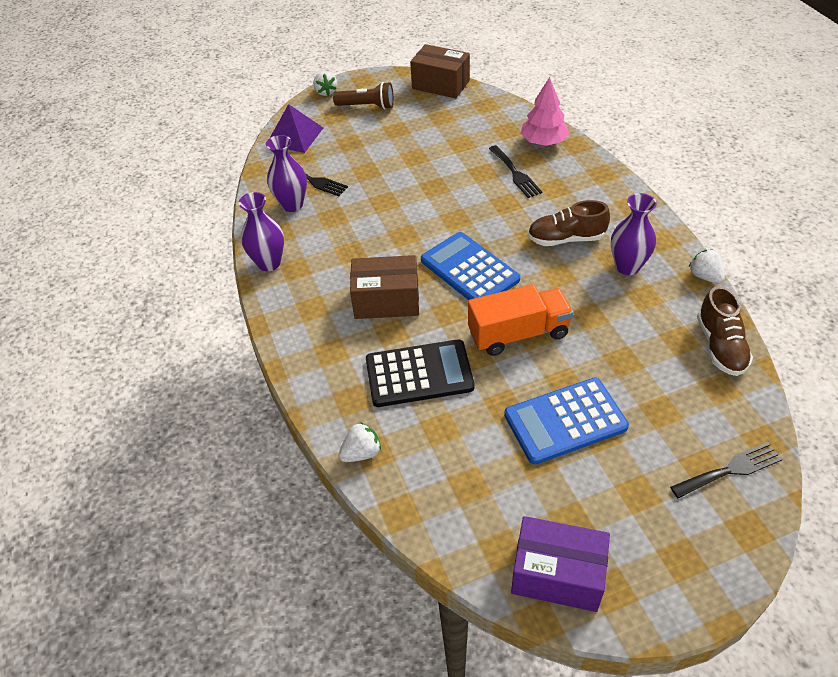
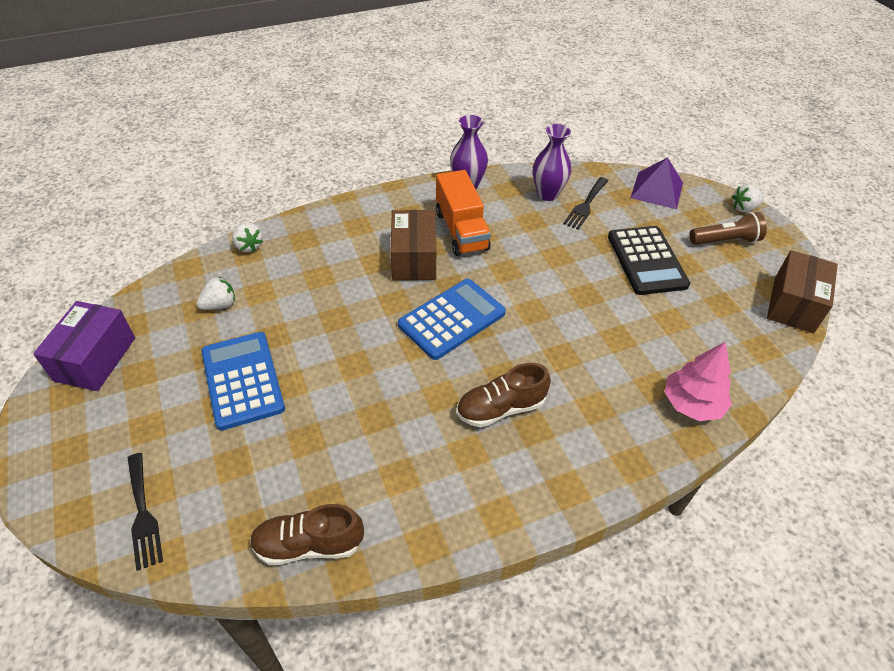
camera: 85 degrees right, 0 degrees up
(367, 106) = (725, 240): brown flashlight -> brown flashlight turned 105 degrees counterclockwise
(419, 374) = (321, 280): black calculator -> black calculator (646, 261)
(515, 173) = (619, 369): black fork -> none
(518, 333) = (358, 353): orange truck -> orange truck (461, 231)
(566, 239) = (500, 408): brown shoe -> brown shoe turned 105 degrees counterclockwise
(627, 266) = (450, 466): purple vase -> none
(704, 276) = (428, 553): white strawberry -> white strawberry (220, 305)

